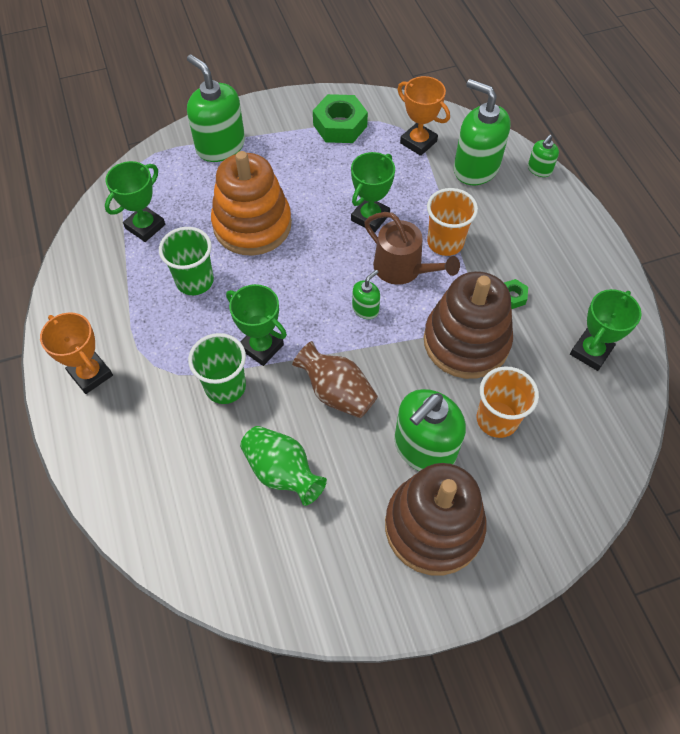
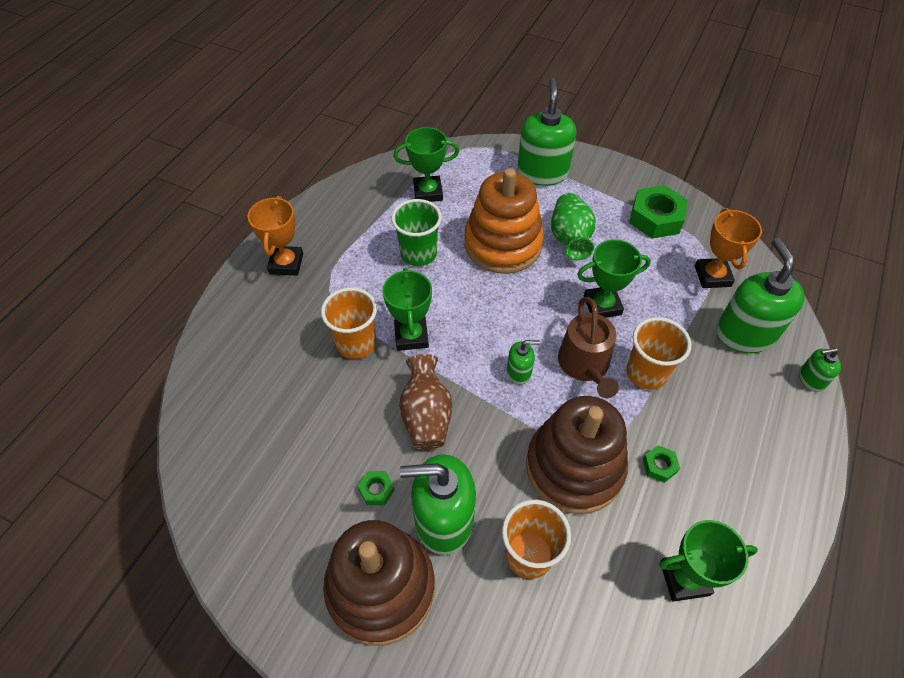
camera: 45 degrees right, 5 degrees down
(225, 386) = (356, 343): green cup -> orange cup
(282, 472) = (324, 437): green vase -> green vase (570, 239)
(360, 471) = (376, 490): none -> green nut

